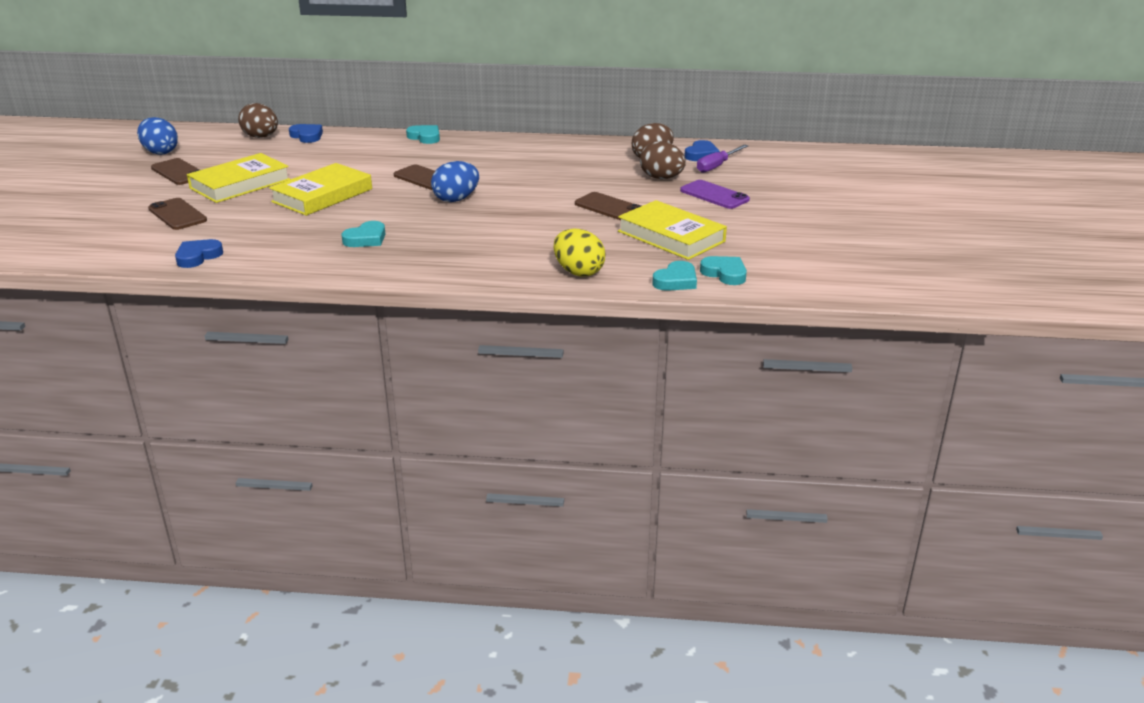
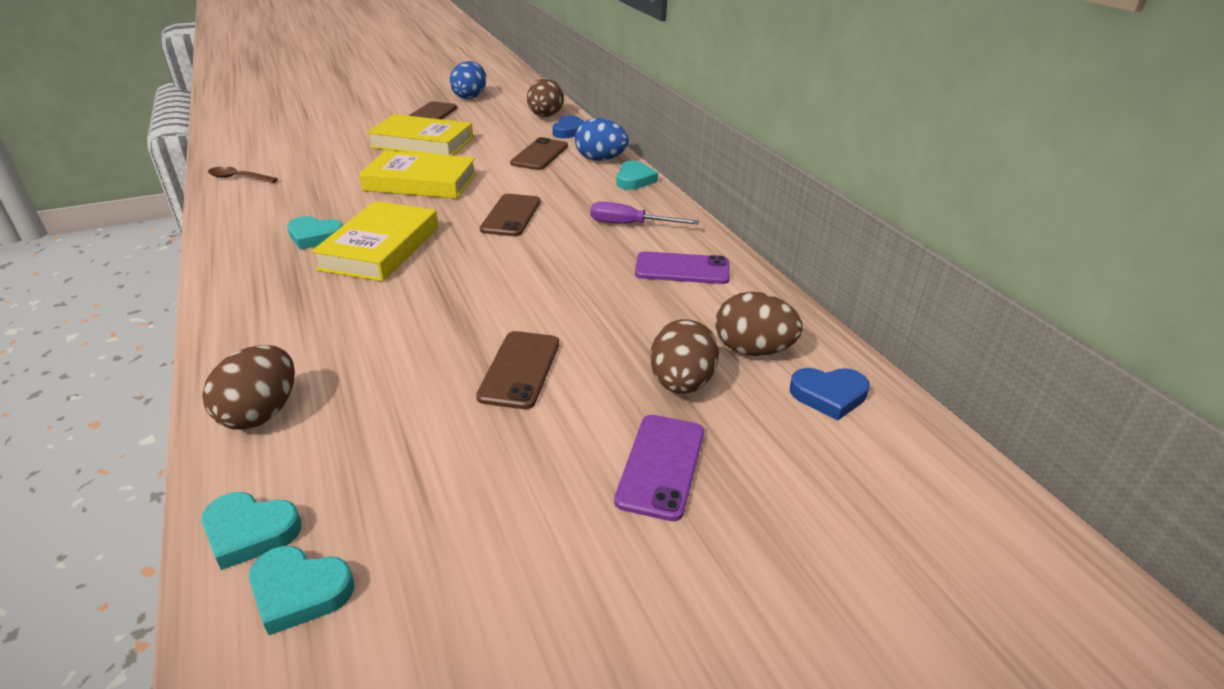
camera: 60 degrees right, 5 degrees up
(177, 214) = (332, 143): brown phone -> brown phone (540, 155)
(198, 256) = (238, 178): blue heart -> brown spoon
(456, 199) = (463, 250): blue egg -> blue egg (600, 159)
(557, 153) = (682, 269): none -> purple phone
(578, 272) = (261, 413): yellow egg -> brown egg
(671, 236) = (442, 468): yellow book -> yellow book (380, 248)
(717, 166) = (798, 429): purple screwdriver -> purple screwdriver (630, 224)
(725, 273) = (299, 591): turquoise heart -> turquoise heart turned 90 degrees clockwise

